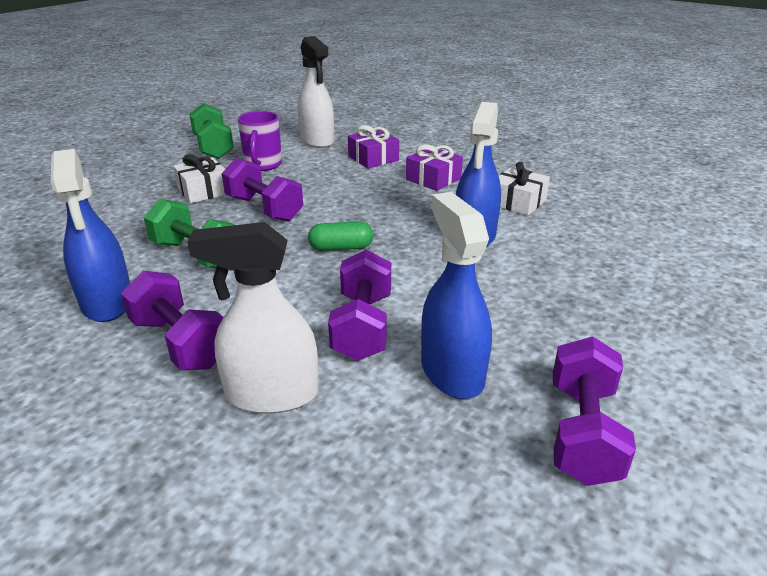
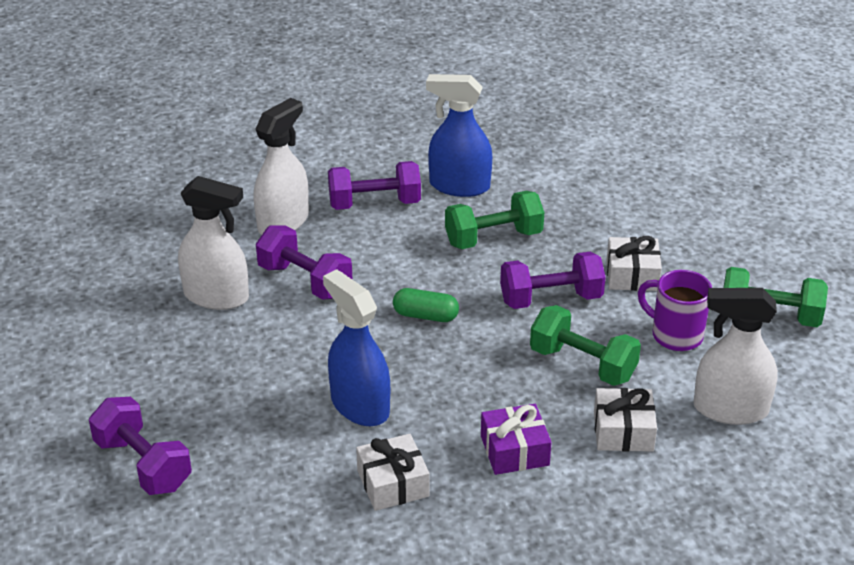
camera: 125 degrees right, 5 degrees up
(326, 181) = (582, 364): none -> green dumbbell
(341, 248) = (425, 315): green capsule -> green capsule turned 75 degrees clockwise
(373, 158) = (623, 431): purple gift -> white gift
(452, 371) = (216, 296): blue spray bottle -> white spray bottle
(582, 432) = (112, 318): purple dumbbell -> purple dumbbell (143, 464)

